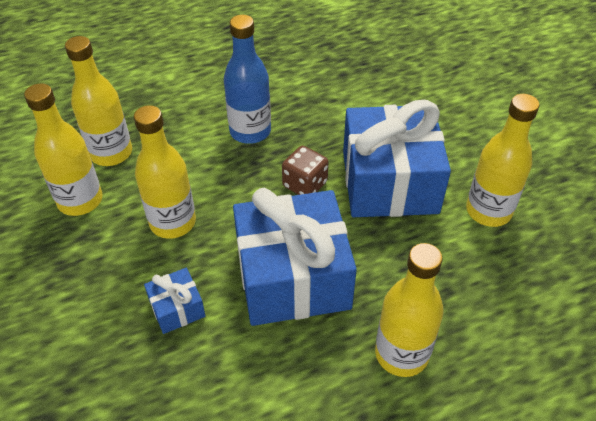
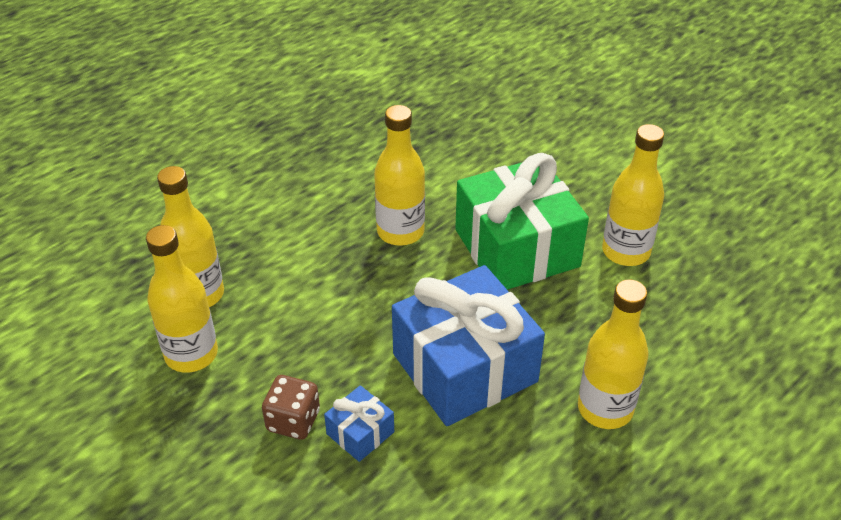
camera: 20 degrees left, 5 degrees down
(173, 222) = (309, 349): yellow bottle -> yellow bottle (400, 232)
(250, 131) = (345, 232): blue bottle -> none
(305, 184) = (431, 273): brown dice -> brown dice (293, 421)
(389, 182) = (516, 248): blue gift -> green gift

